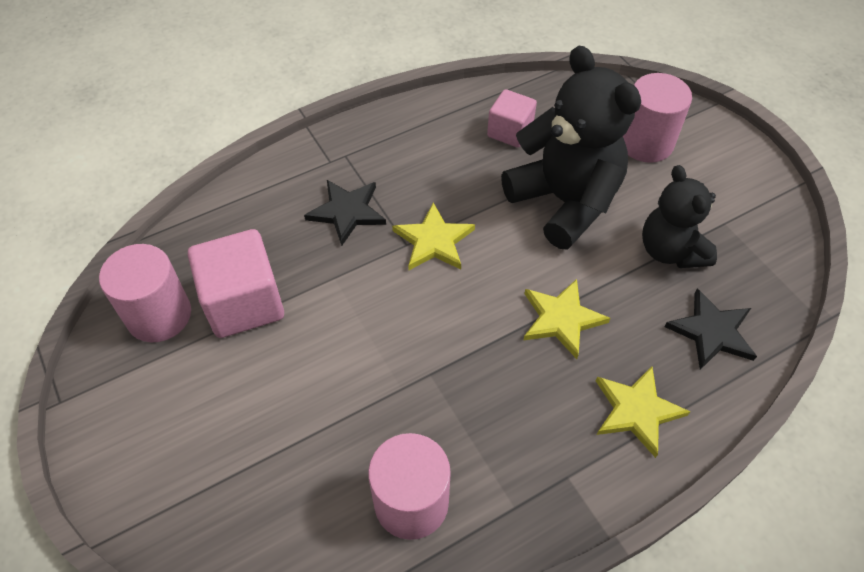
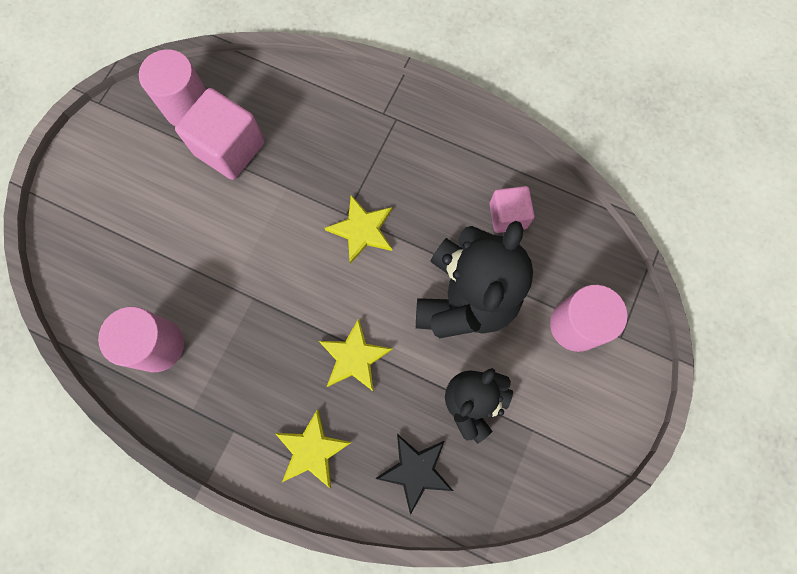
camera: 55 degrees right, 20 degrees up
(347, 212) = (346, 156): black star -> none

